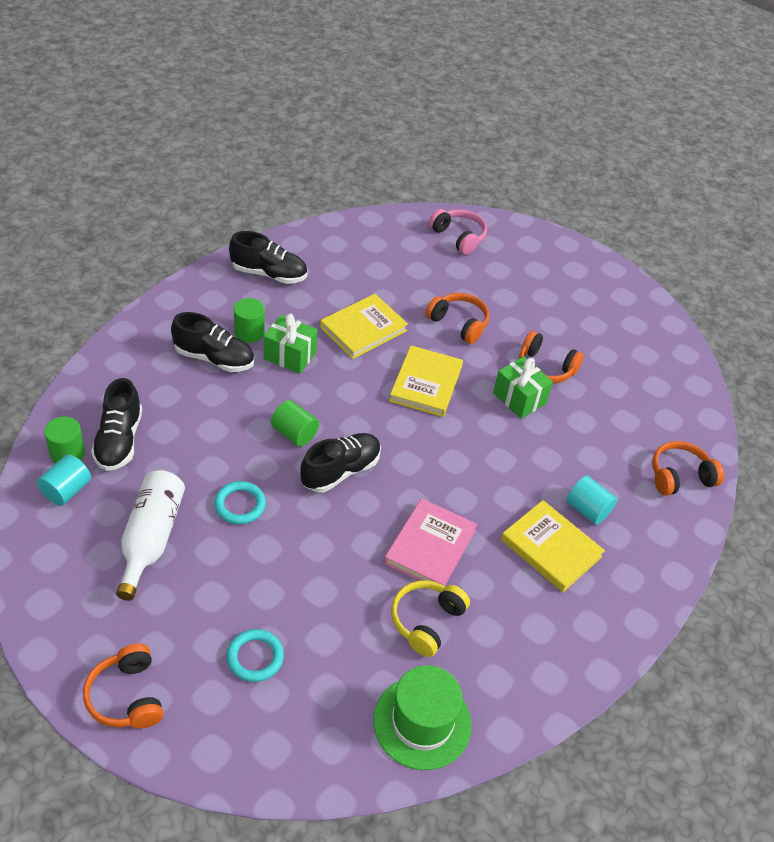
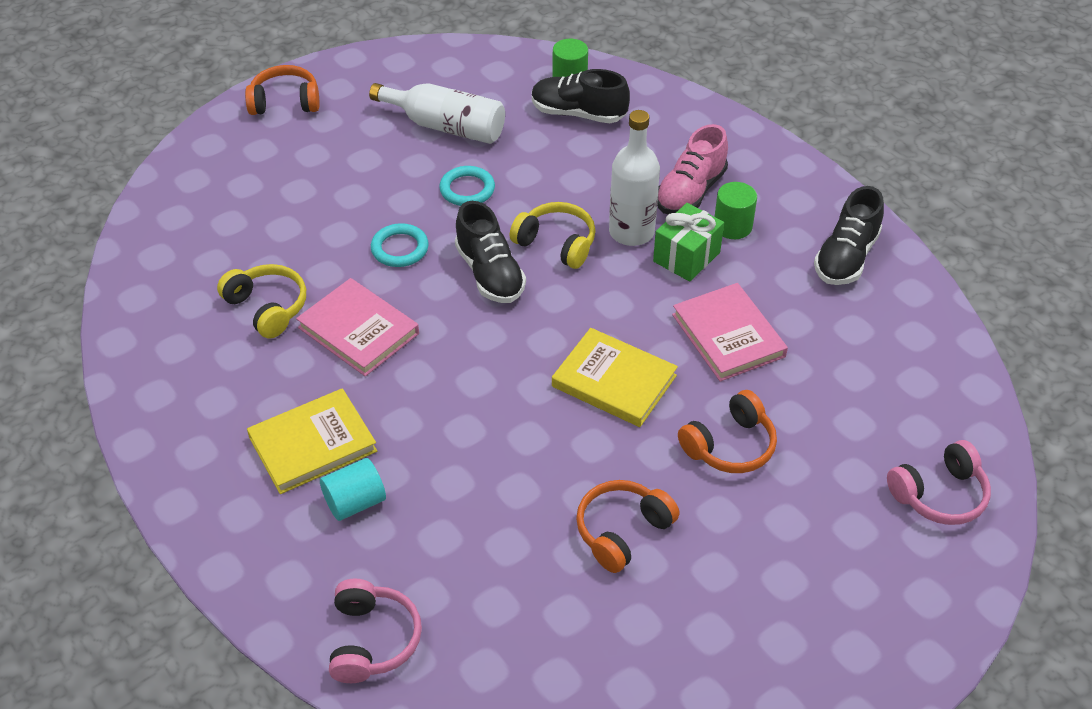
camera: 110 degrees right, 0 degrees up
(66, 490) = (522, 78): turquoise cylinder -> none
(214, 358) = (690, 192): black shoe -> pink shoe
(255, 657) = (285, 180): turquoise ring -> turquoise ring (400, 248)
(270, 389) = (631, 232): none -> white bottle
(294, 433) = (556, 243): green cylinder -> yellow headphones
(363, 329) = (728, 335): yellow book -> pink book
(422, 722) = (161, 282): green hat -> none
(519, 398) = (567, 480): green gift -> none
(680, 476) = (372, 640): orange headphones -> pink headphones

